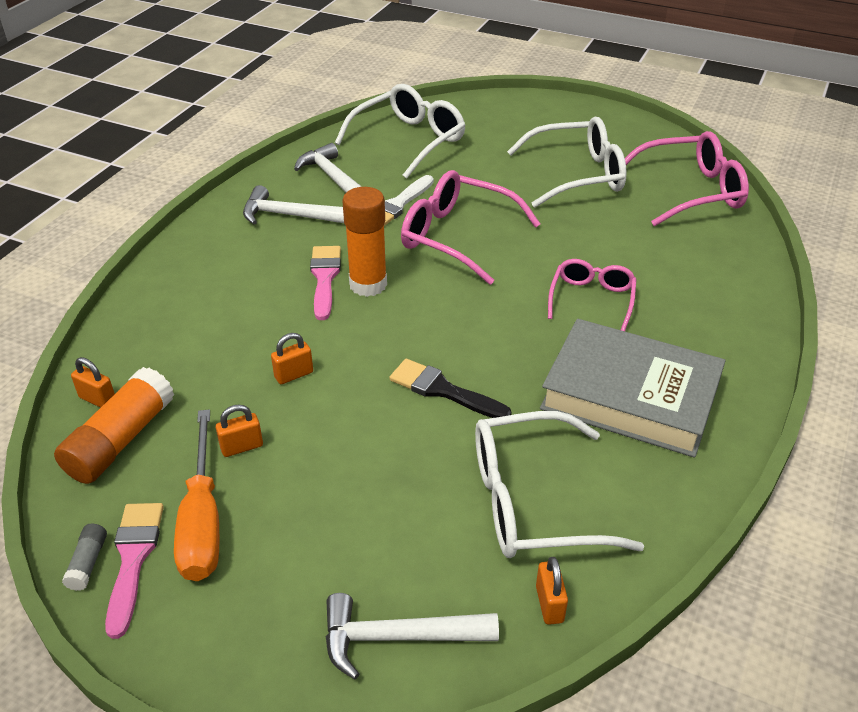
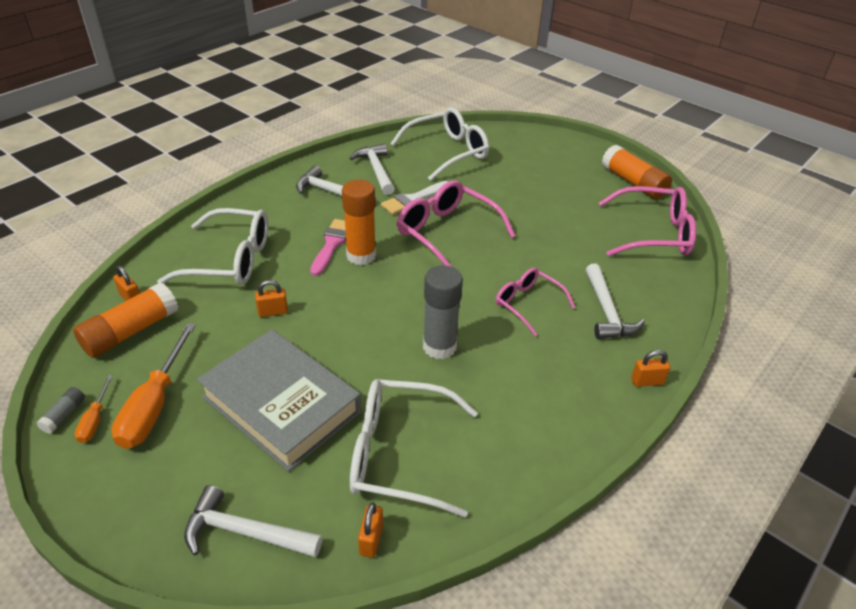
camera: 15 degrees right, 0 degrees up
(133, 558) = (95, 420): pink brush -> orange screwdriver
(242, 447) = (209, 357): orange padlock -> orange padlock (647, 381)
(443, 390) = (375, 349): black brush -> none
(516, 370) = (439, 347): none -> grey glue stick
(577, 175) = (566, 203): white glasses -> white glasses (230, 260)
(591, 299) = (527, 304): pink glasses -> pink glasses turned 75 degrees counterclockwise
(630, 396) = (520, 389): grey book -> grey book (281, 404)
(641, 138) = (633, 183): none -> orange glue stick
(682, 288) = (606, 311): none -> white hammer

